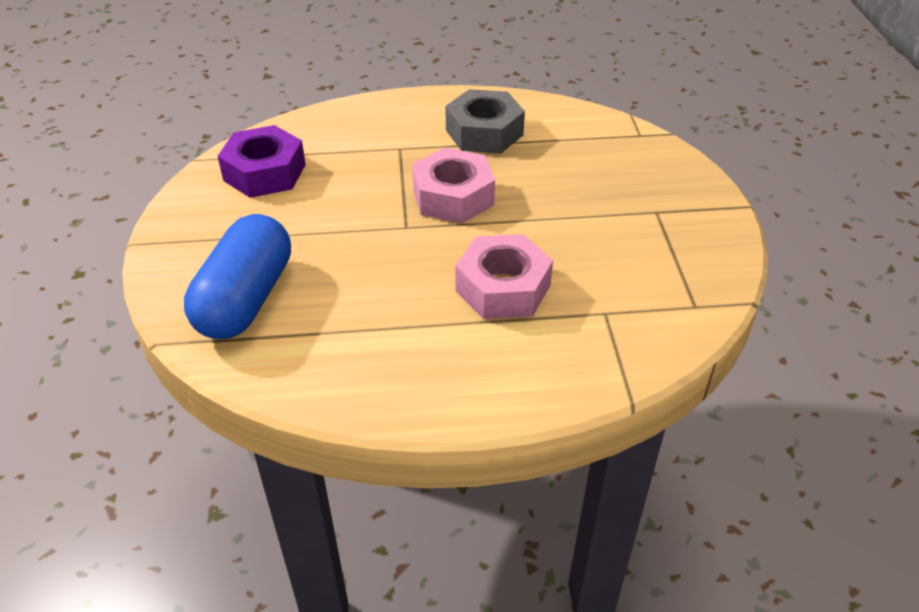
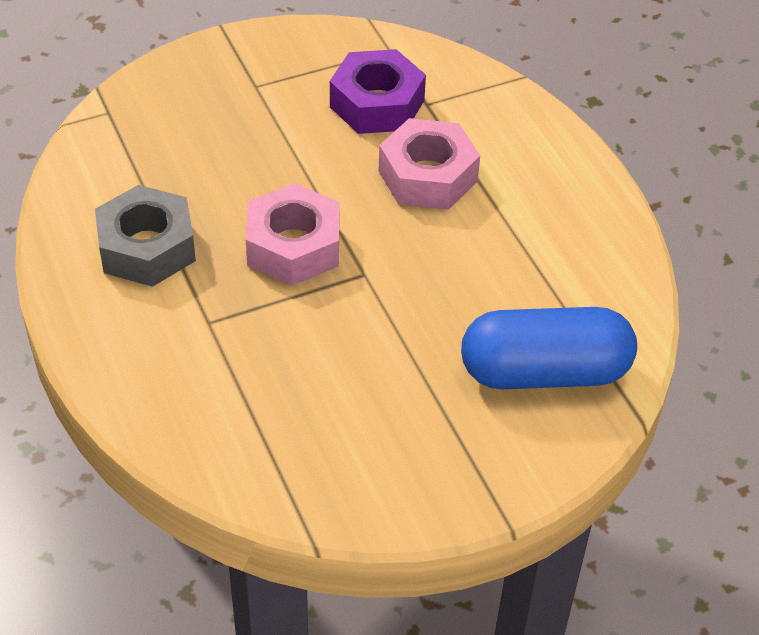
camera: 110 degrees left, 5 degrees up
(265, 172) = (314, 445): purple nut -> purple nut (377, 104)

